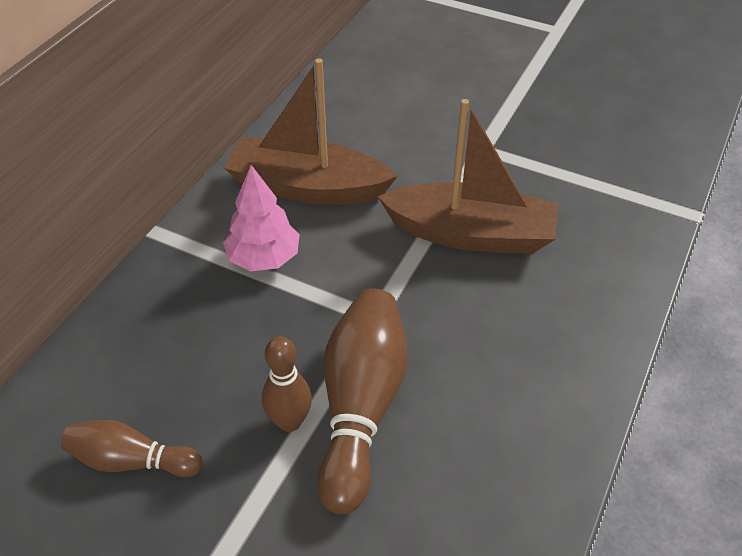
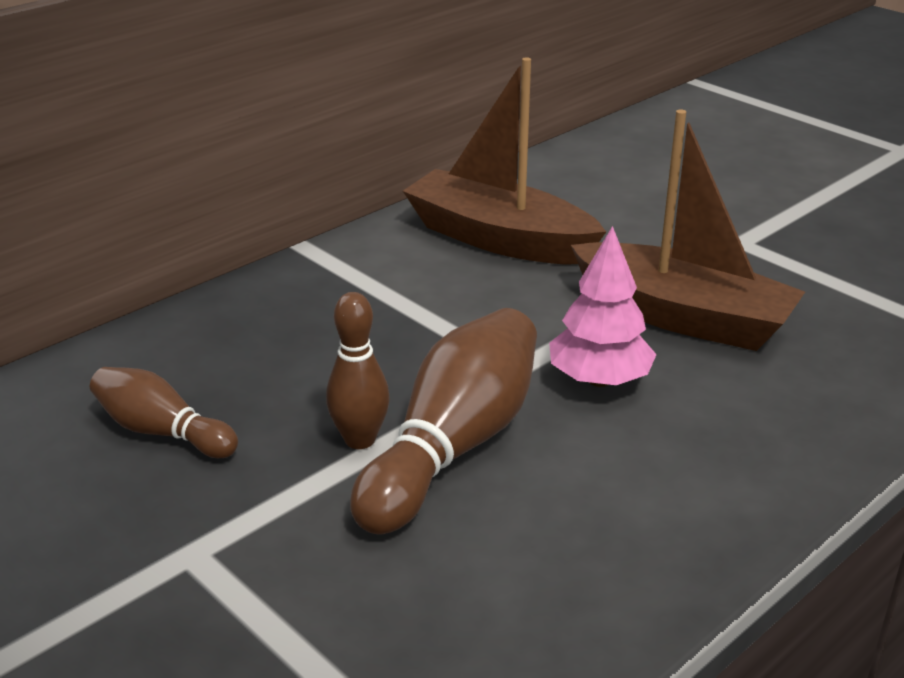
camera: 20 degrees right, 15 degrees down
(264, 258) = (412, 290): pink tree -> pink tree (599, 380)

